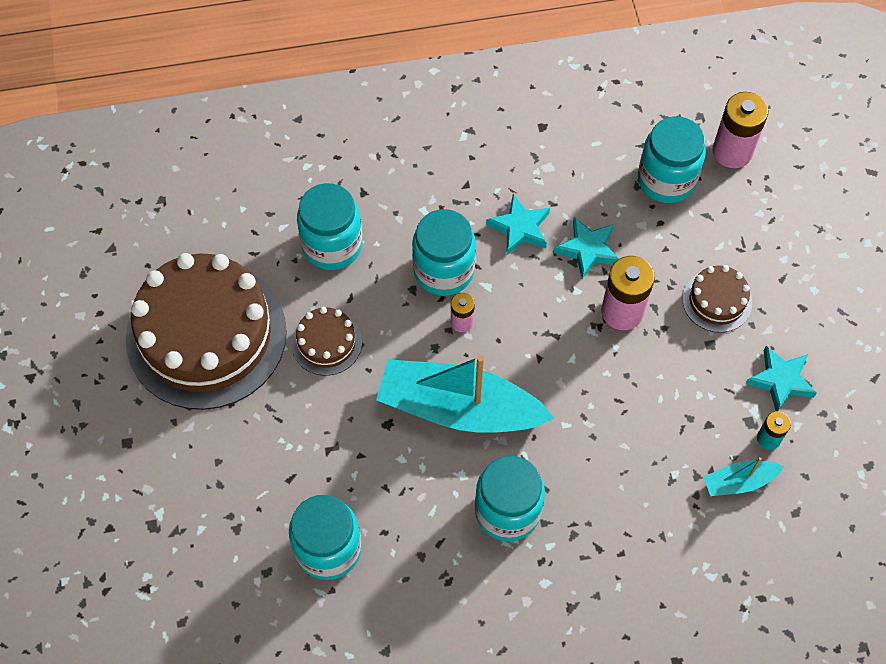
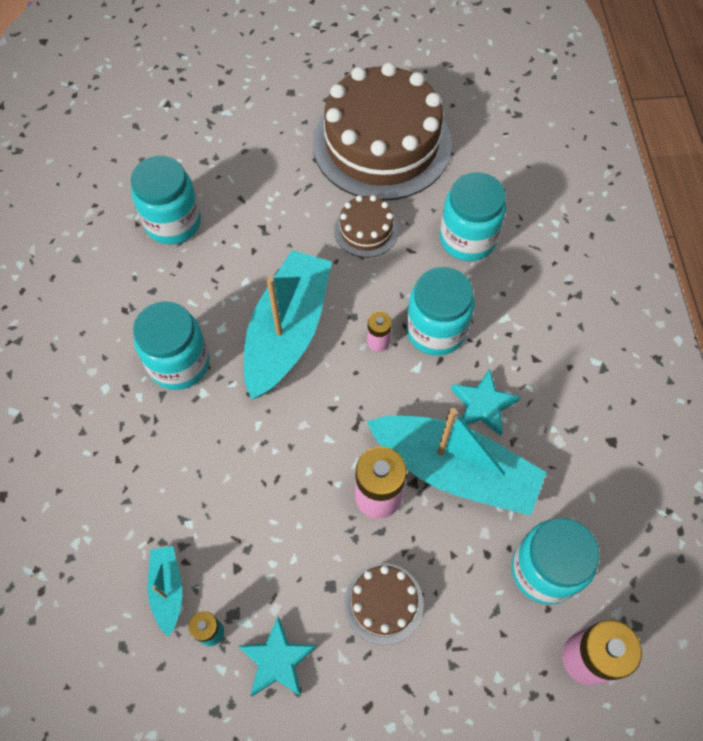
camera: 95 degrees right, 0 degrees up
(587, 249) = (455, 470): turquoise star -> turquoise boat

